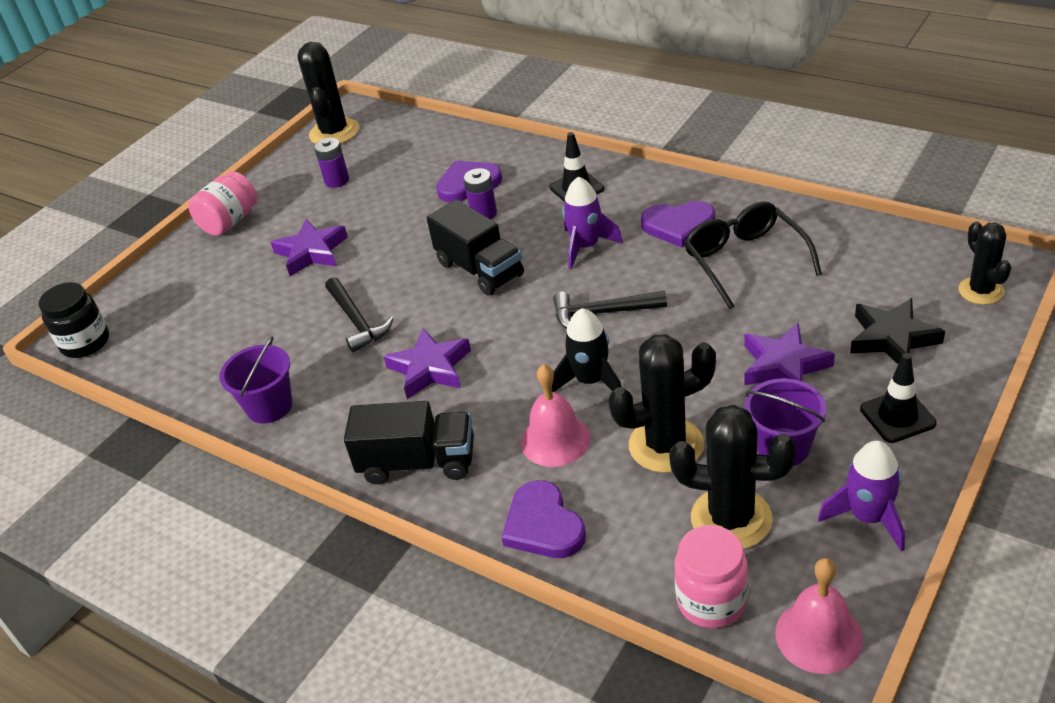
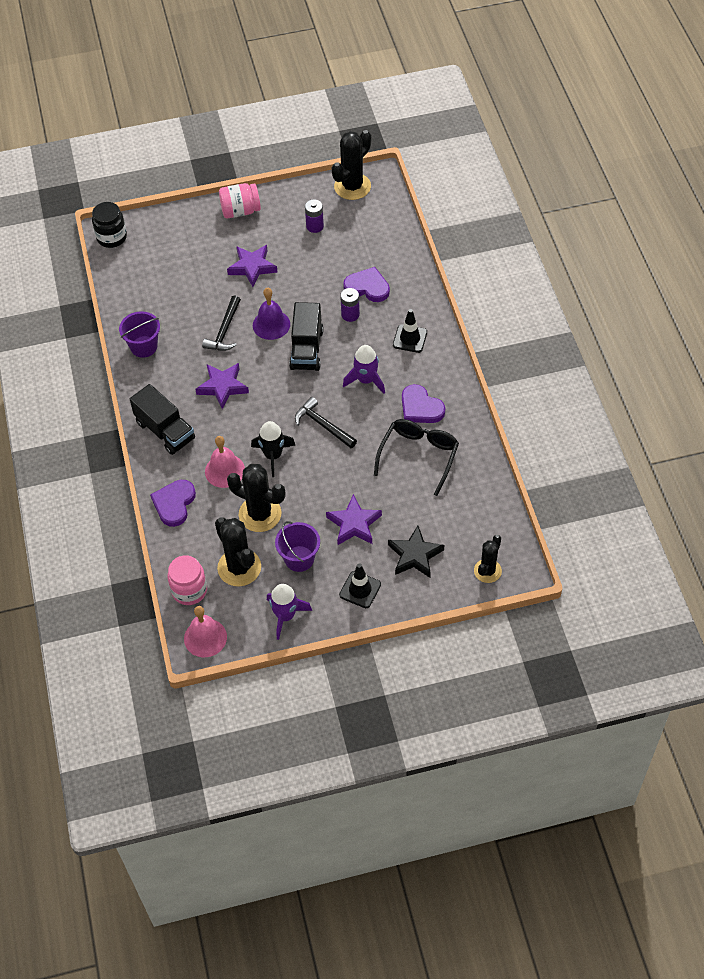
camera: 40 degrees right, 15 degrees up
(406, 279) = (271, 324): none -> purple bell

